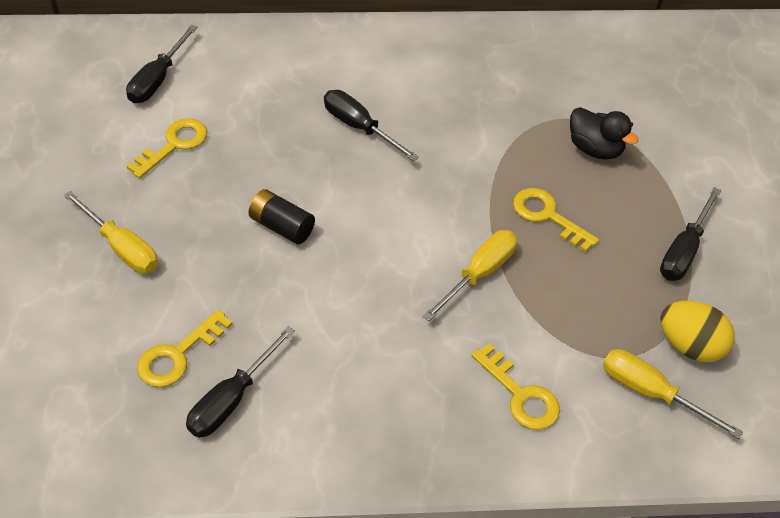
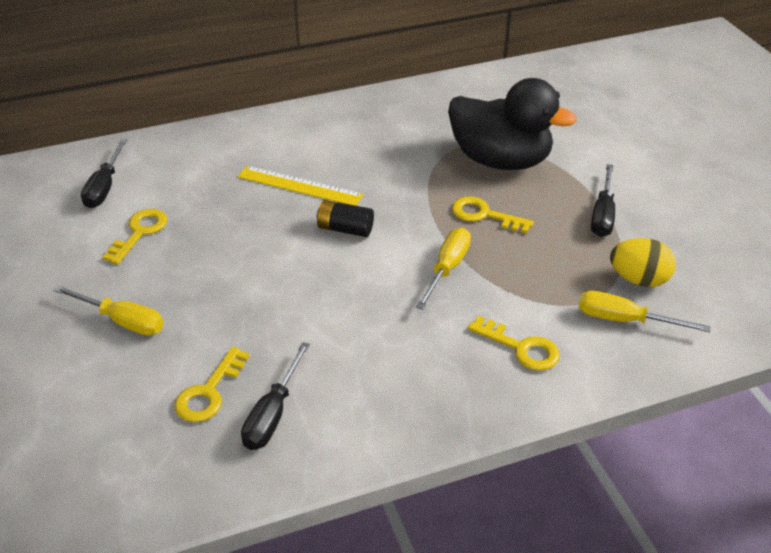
camera: 15 degrees left, 10 degrees down
(282, 227) = (262, 272): black battery -> black battery (345, 229)
(359, 127) = (299, 186): black screwdriver -> yellow ruler
(595, 149) = (500, 160): black duck -> black duck, size x1.98

